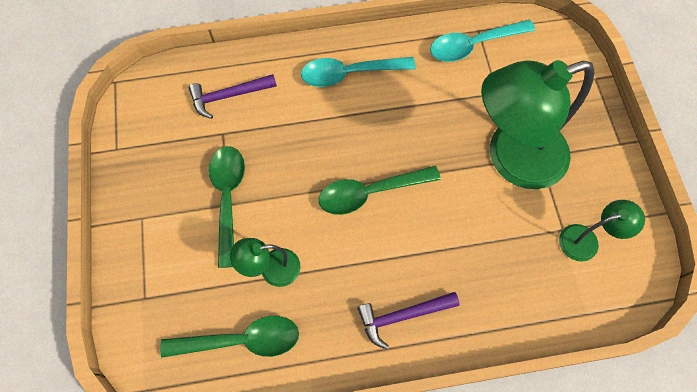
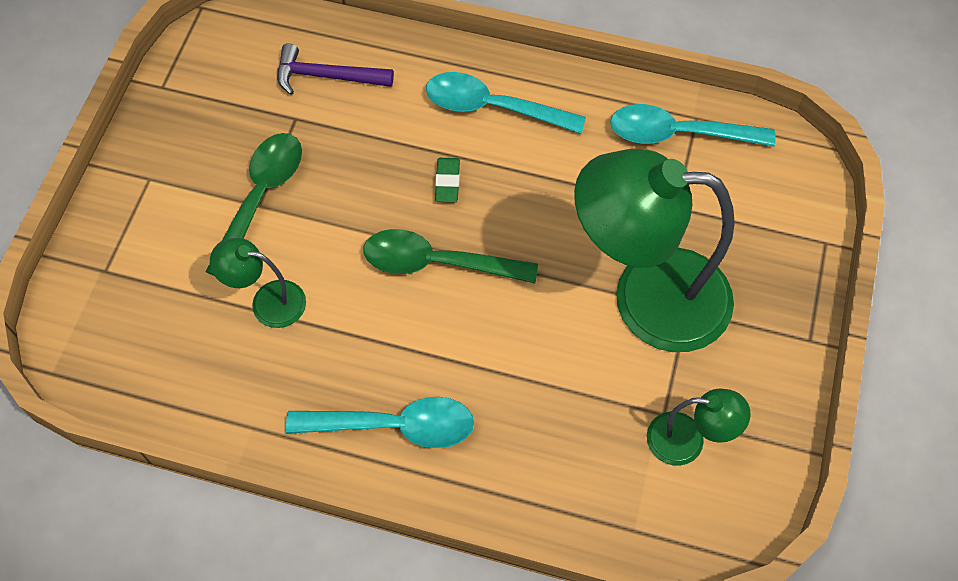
camera: 25 degrees right, 5 degrees down
(241, 340) = (189, 367): green spoon -> none
(347, 135) = (447, 182): none -> green eraser
(402, 316) = (395, 426): purple hammer -> turquoise spoon

